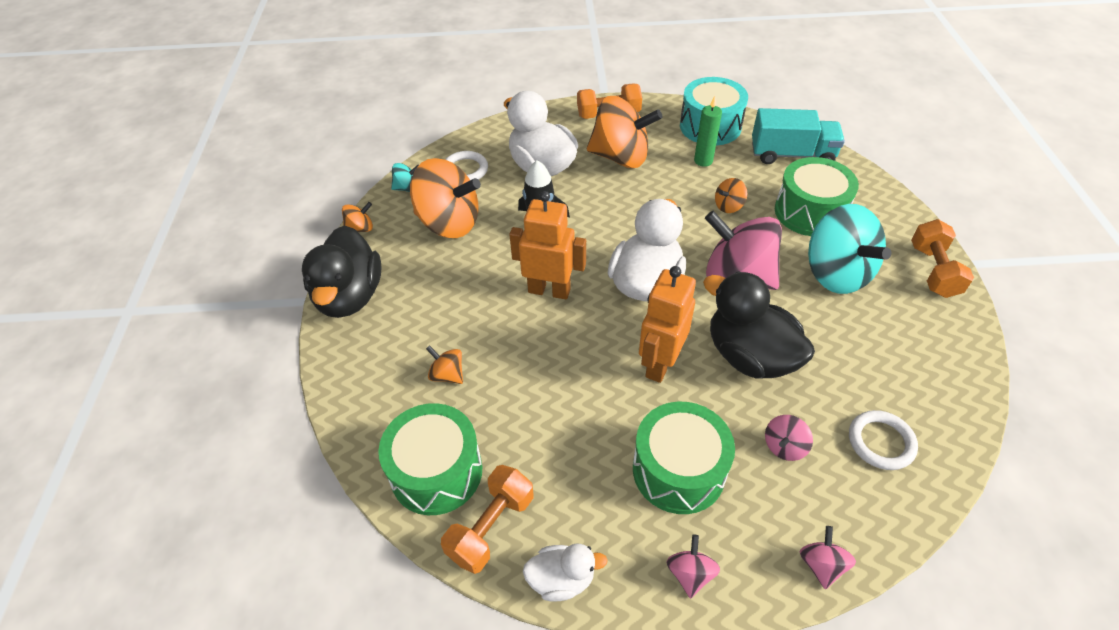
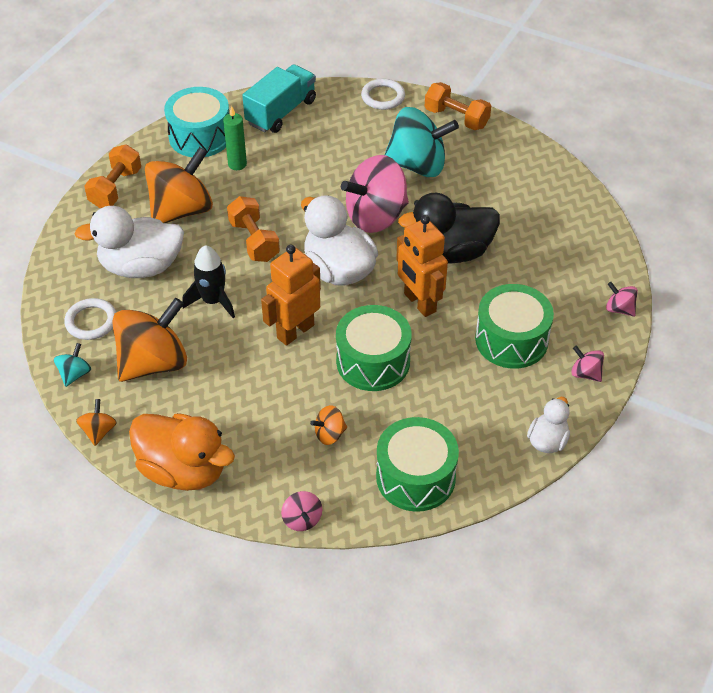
camera: 60 degrees left, 0 degrees up
(350, 296) = (183, 470): black duck -> orange duck
(491, 527) = (484, 463): orange dumbbell -> orange dumbbell (254, 241)
(728, 206) = (302, 179): orange spinning top -> none
(784, 446) = (532, 277): pink spinning top -> pink spinning top (302, 519)
(809, 212) = (349, 141): green drum -> green drum (373, 361)
(881, 442) = (561, 231): white ring -> white ring (383, 97)

